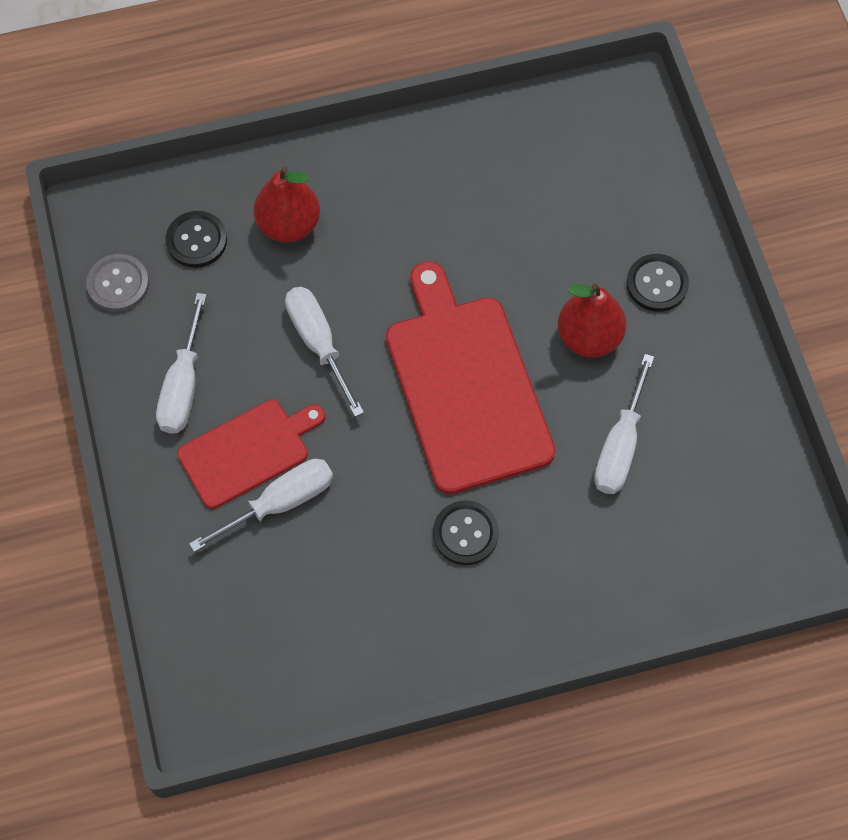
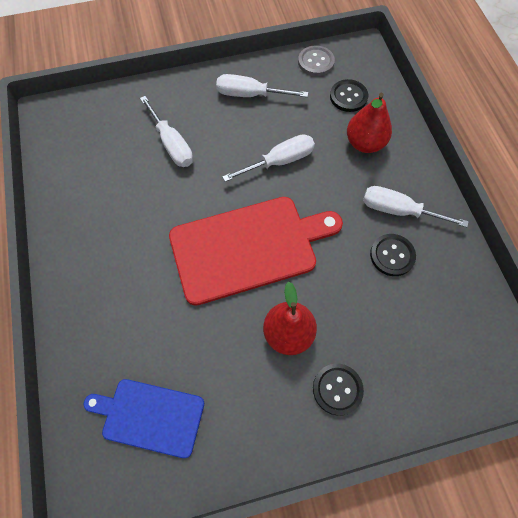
camera: 90 degrees right, 0 degrees up
(248, 451) = (206, 127): red cutting board -> none
(465, 533) = (141, 246): black button -> black button (392, 255)
(620, 445) = (198, 352): white screwdriver -> white screwdriver (398, 210)
(704, 500) = (149, 416): none -> blue cutting board

